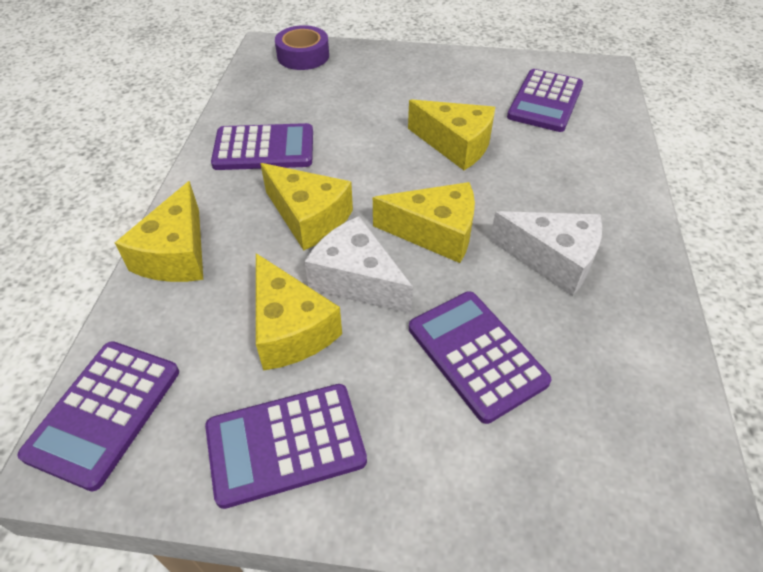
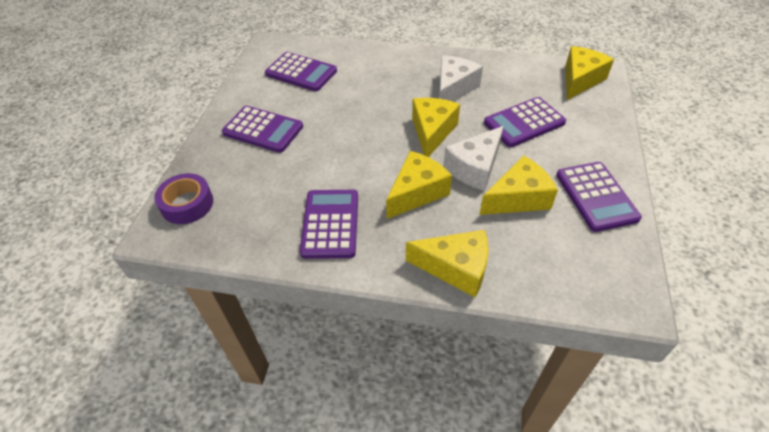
camera: 85 degrees left, 0 degrees up
(104, 412) = (598, 286): purple calculator -> purple calculator (263, 130)
(456, 145) = (343, 117): yellow cheese -> yellow cheese (580, 80)

